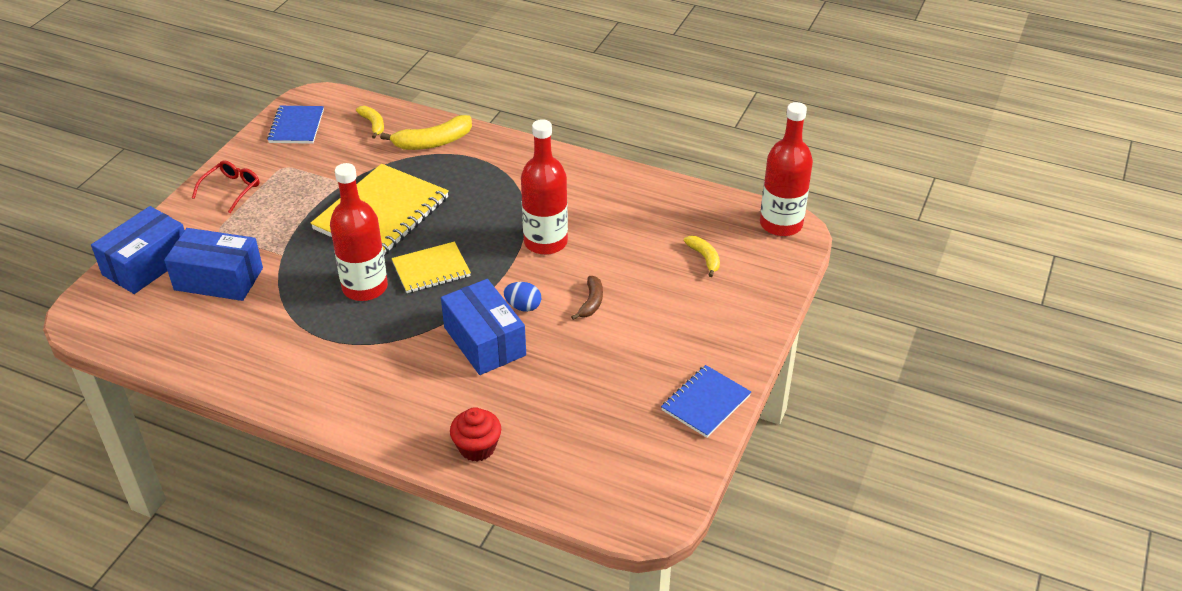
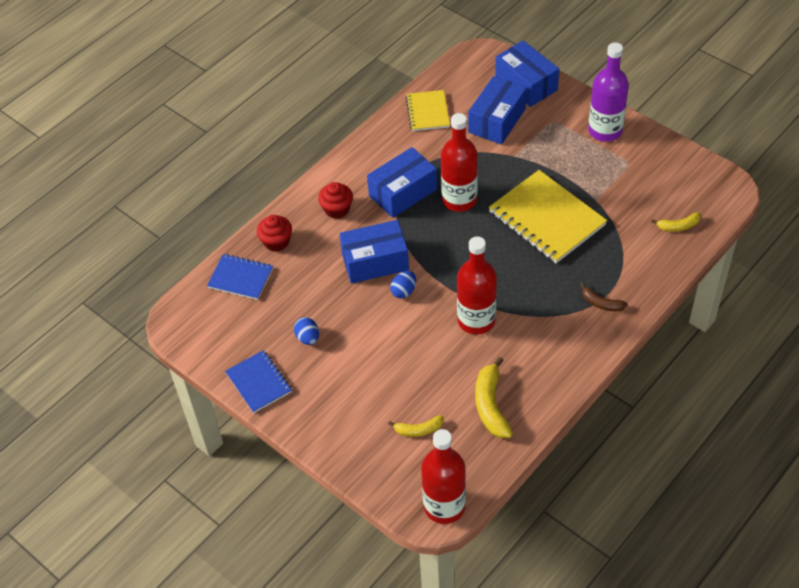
camera: 110 degrees right, 10 degrees up
(231, 189) = (605, 131): red glasses -> purple bottle
(296, 126) = (686, 174): blue notebook -> blue notebook (240, 278)
(361, 340) = (403, 192): none -> blue box
(404, 398) = (337, 209): none -> red cupcake
(431, 269) = (467, 241): yellow notebook -> yellow notebook (428, 112)
(433, 142) = (640, 265): yellow banana -> yellow banana (491, 405)
(591, 302) = (392, 336): brown banana -> brown banana (601, 303)
(622, 375) = (308, 338): none -> blue egg

